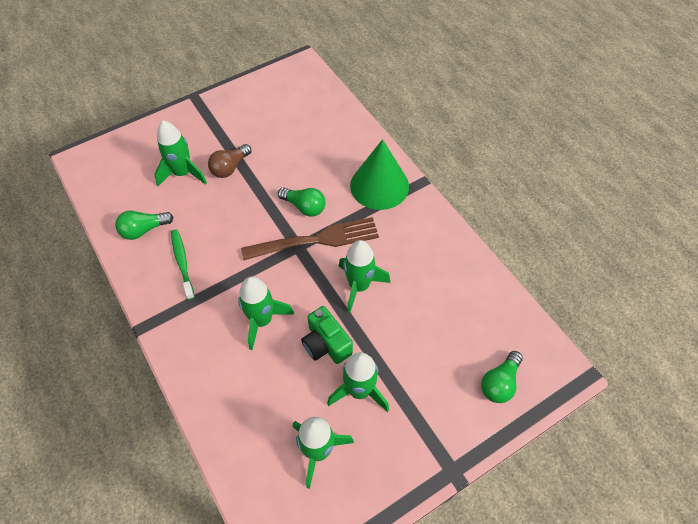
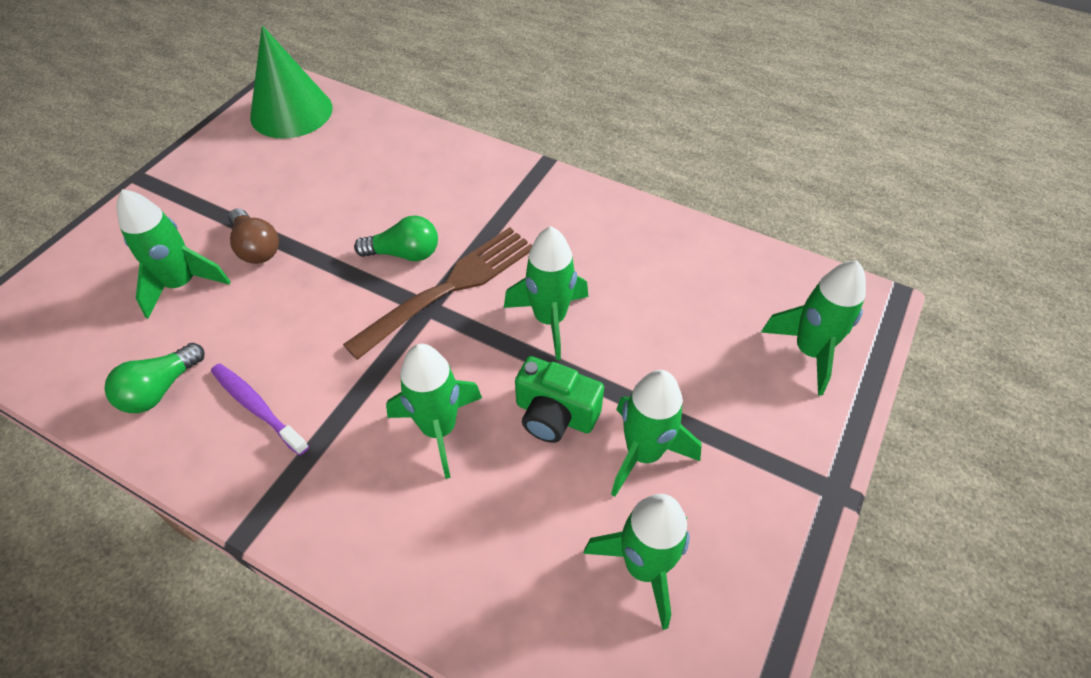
camera: 30 degrees left, 5 degrees down
(182, 263) = (257, 407): green toothbrush -> purple toothbrush
(230, 167) = (256, 247): brown light bulb -> brown light bulb turned 45 degrees counterclockwise
(379, 185) = (492, 188): green cone -> green cone (291, 112)
(500, 383) = (809, 351): green light bulb -> green rocket

